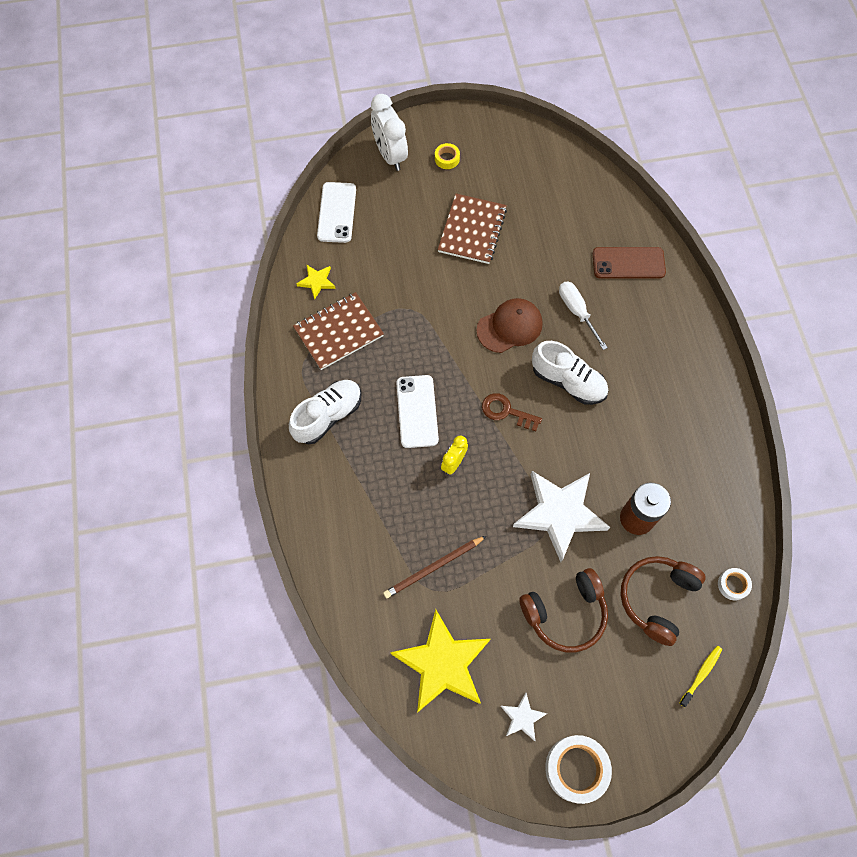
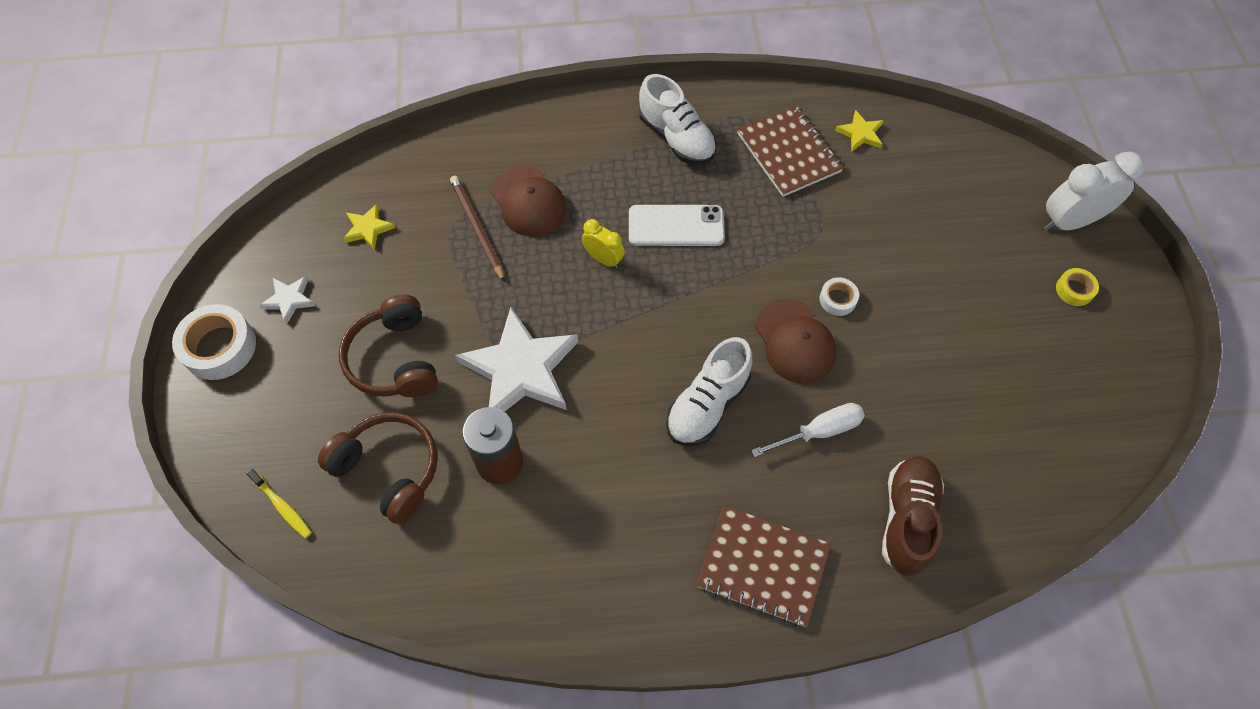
camera: 95 degrees right, 5 degrees down
(336, 212) = (967, 157): white phone -> none
(402, 529) = (528, 201): none -> brown cap
(442, 663) = (368, 228): yellow star -> yellow star, size x0.46
(472, 230) = (951, 310): brown notebook -> brown notebook (763, 566)
(506, 411) = (668, 323): brown key -> none
(628, 263) = (907, 519): brown phone -> brown shoe
(733, 585) = (385, 573): white tape -> white tape (837, 299)

